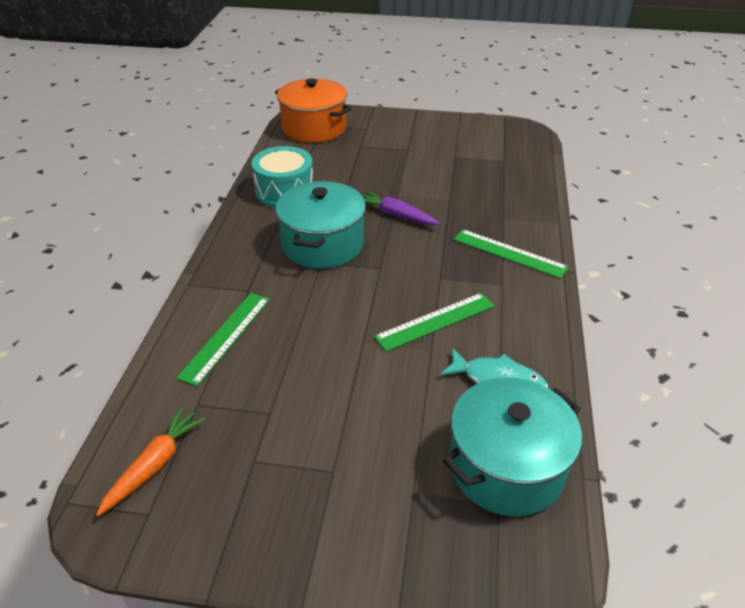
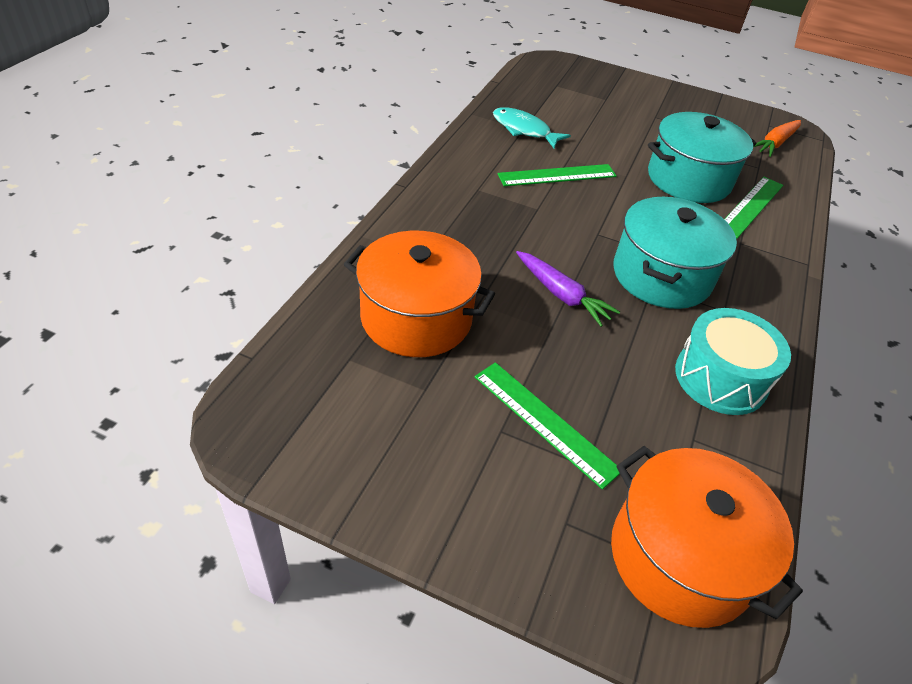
camera: 170 degrees left, 5 degrees up
(482, 184) = (416, 318): none -> orange pot
(506, 467) = (543, 95): turquoise pot -> turquoise pot (688, 179)
(509, 253) = (448, 215): green ruler -> green ruler (545, 422)

